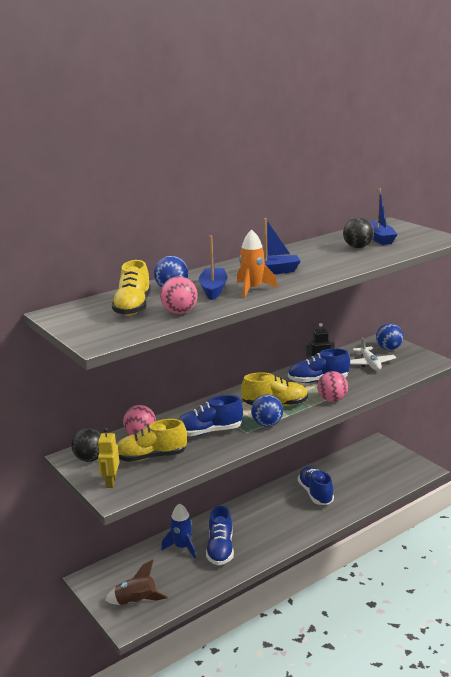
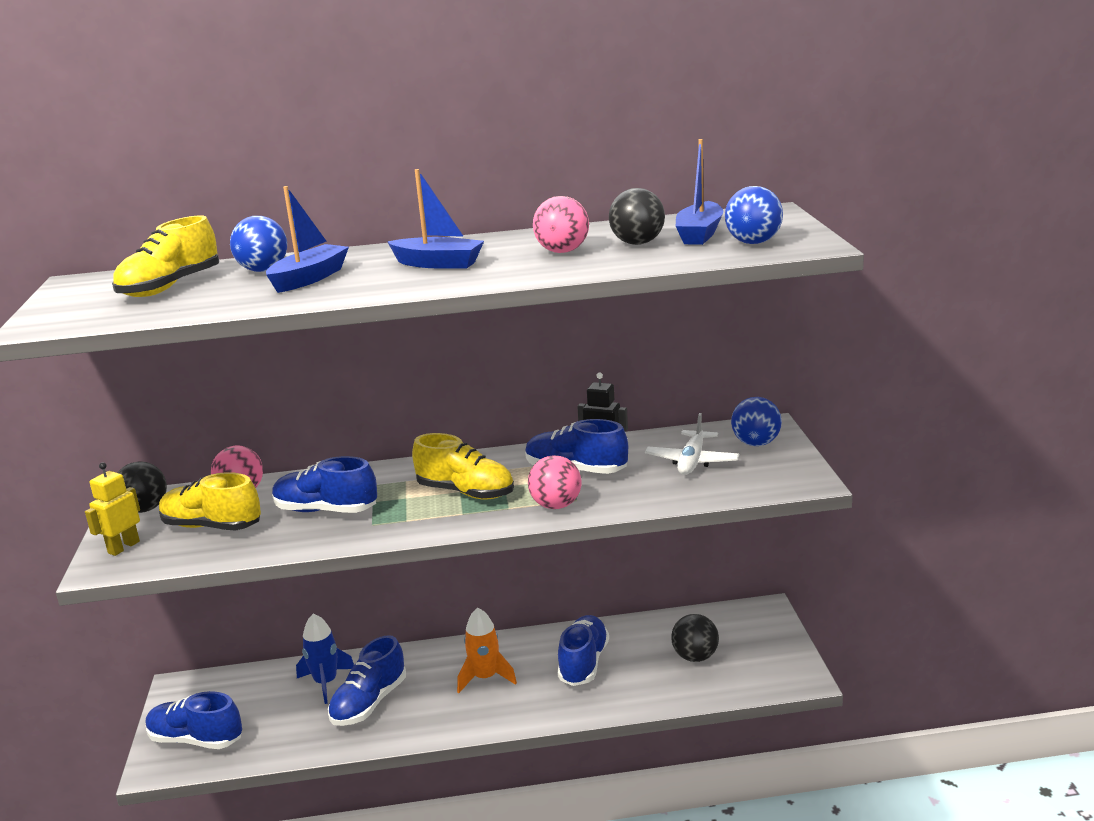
camera: 30 degrees right, 0 degrees up
(136, 602) = (196, 739): brown rocket -> blue shoe
(180, 312) = (205, 303): pink ball -> pink ball (562, 251)
(252, 289) = (358, 286): orange rocket -> orange rocket (485, 678)
(267, 424) = (414, 519): blue ball -> blue ball (753, 242)
(367, 474) = (695, 657): none -> black ball

